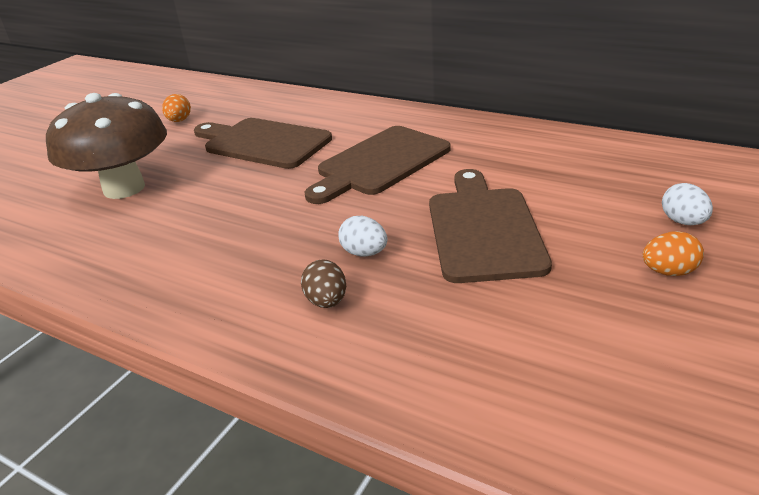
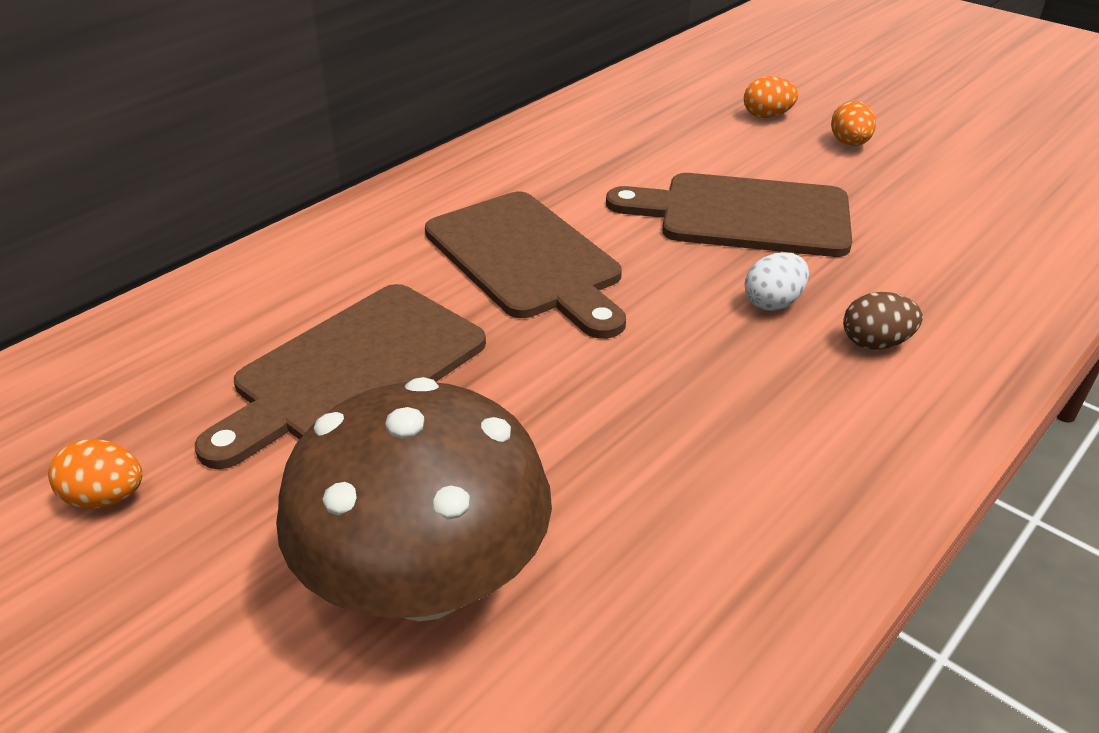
camera: 80 degrees left, 5 degrees up
(683, 222) = (767, 116): white egg -> orange egg

